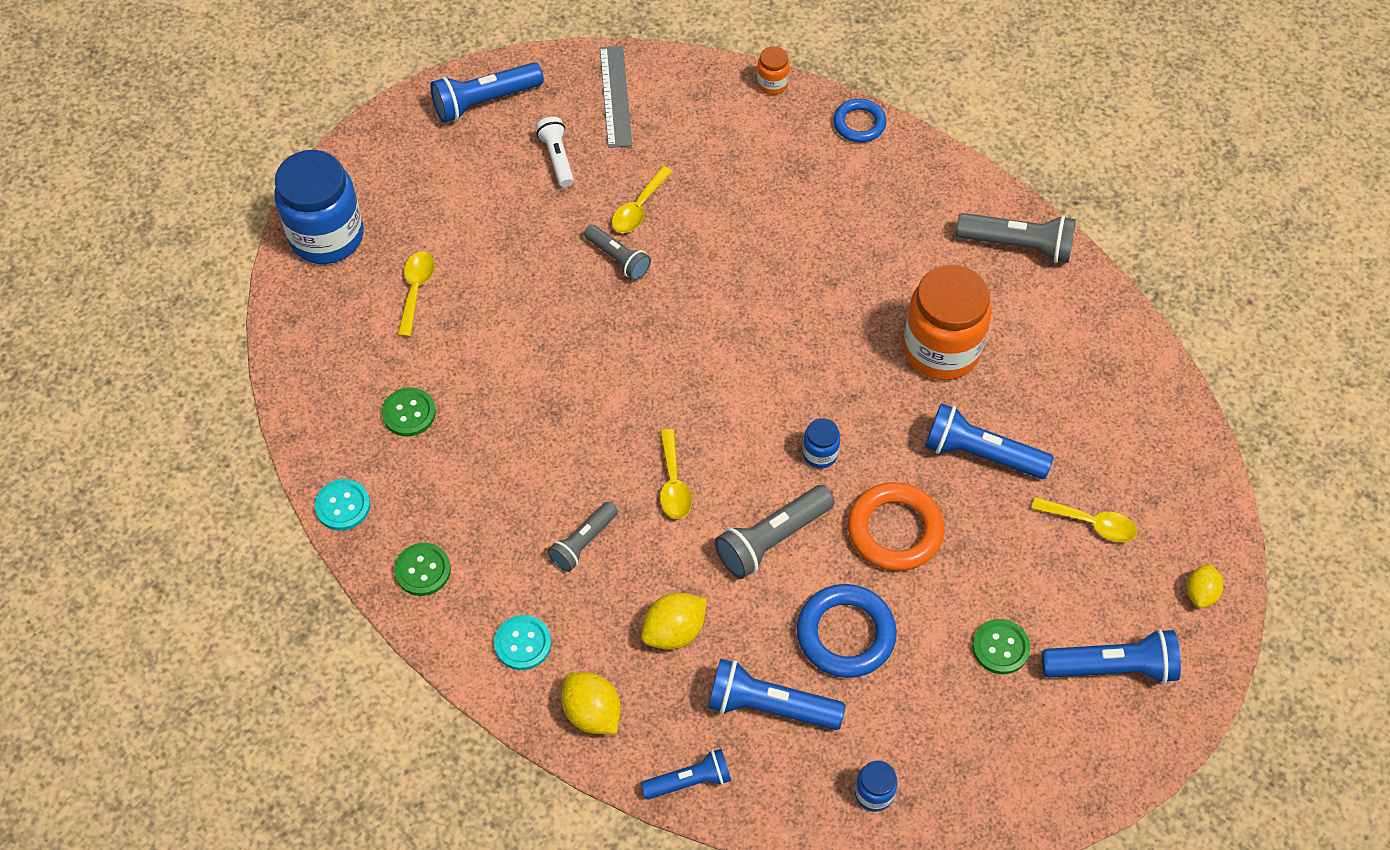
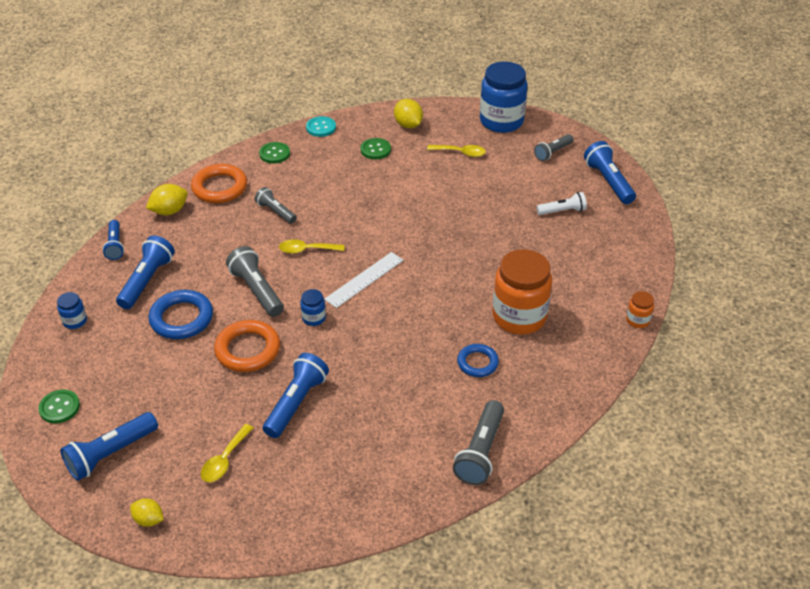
camera: 95 degrees right, 15 degrees down
(523, 643) = (219, 187): turquoise button -> orange ring
(615, 96) = (618, 239): grey ruler -> none
(618, 258) = (479, 234): grey flashlight -> grey flashlight (553, 152)
(639, 208) = (521, 246): yellow spoon -> none
(674, 631) = (208, 245): yellow lemon -> yellow lemon (408, 125)
(731, 397) = (364, 279): none -> white ruler
(859, 124) = (601, 366): blue ring -> blue ring (477, 363)
(941, 350) = (388, 391): orange jar -> orange jar (519, 317)
(1000, 647) = (146, 394): green button -> green button (59, 407)
(1112, 667) = (111, 454): blue flashlight -> blue flashlight turned 45 degrees clockwise

